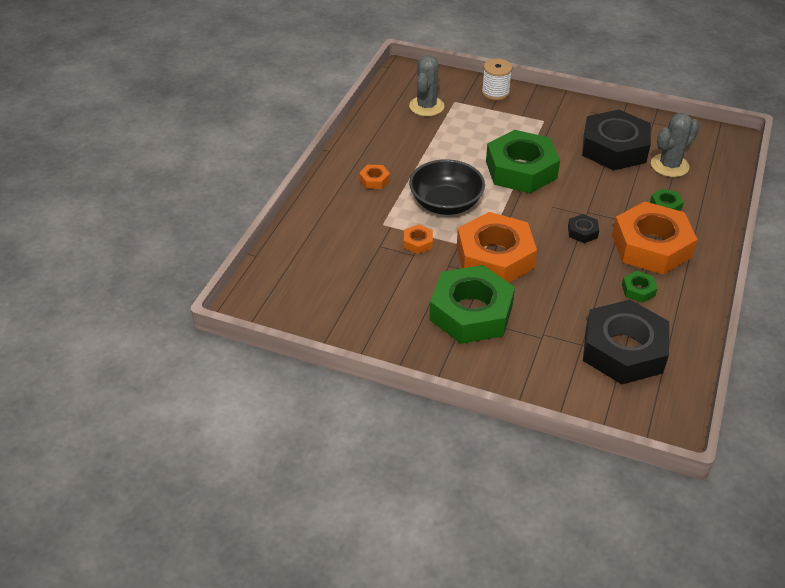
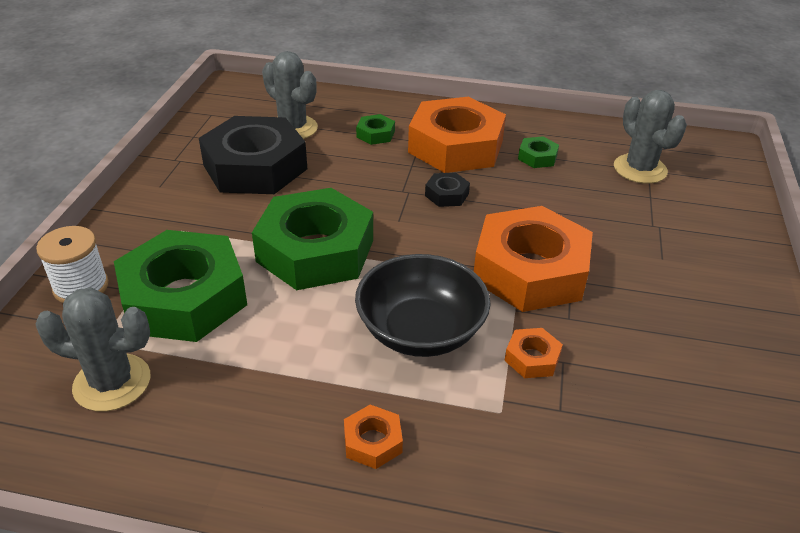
camera: 100 degrees left, 5 degrees down
(471, 312) = (654, 288): green nut -> green nut (184, 298)
(623, 350) = (640, 169): black nut -> grey cactus

